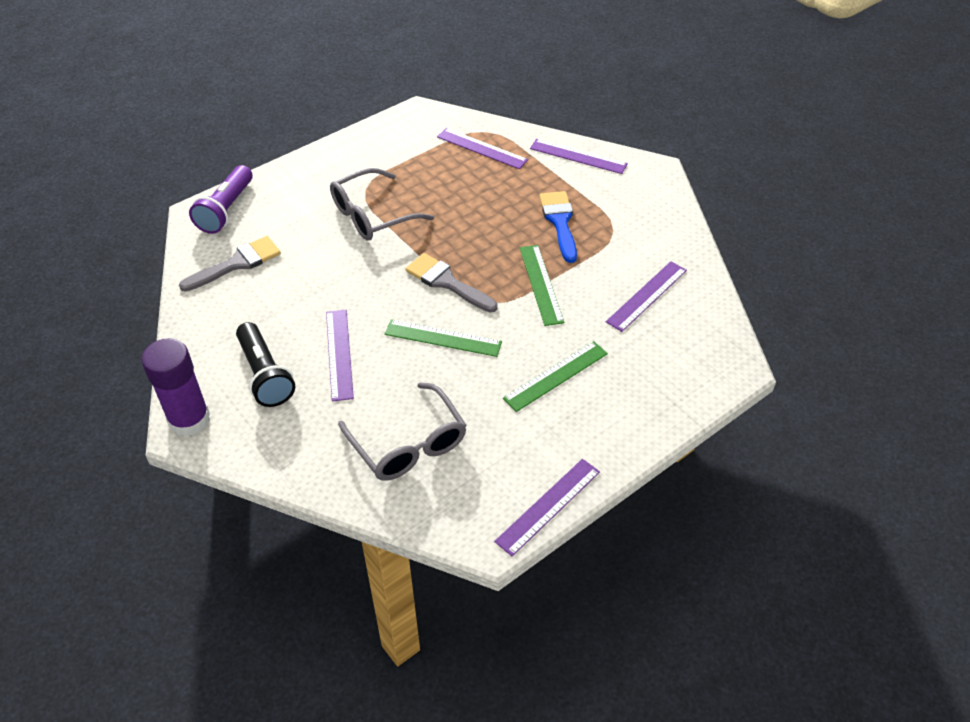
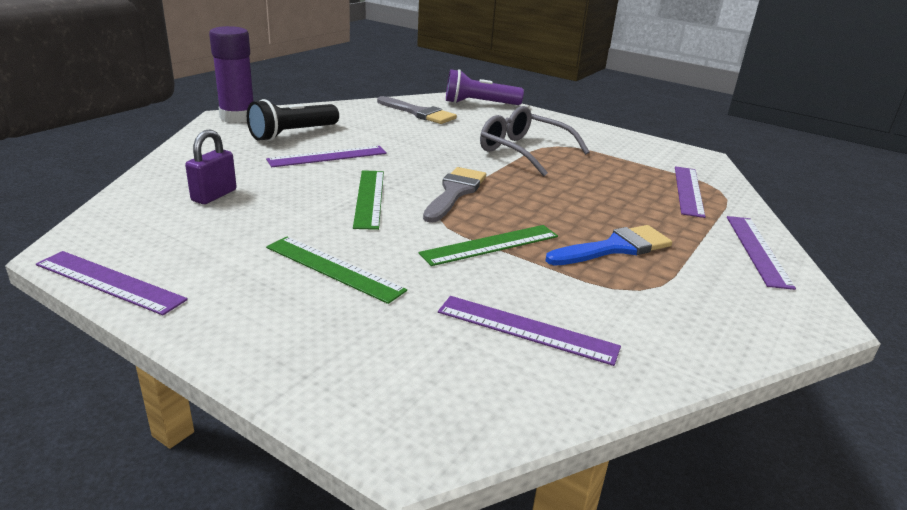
camera: 70 degrees right, 20 degrees down
(408, 443) = (214, 195): grey glasses -> purple padlock

